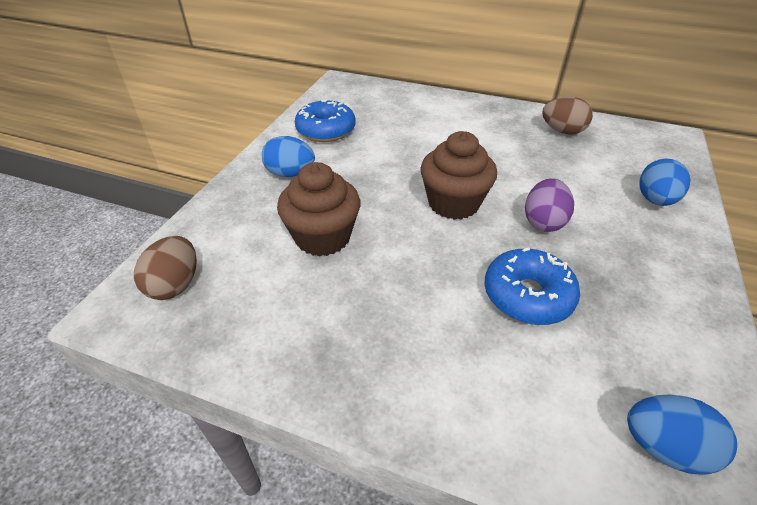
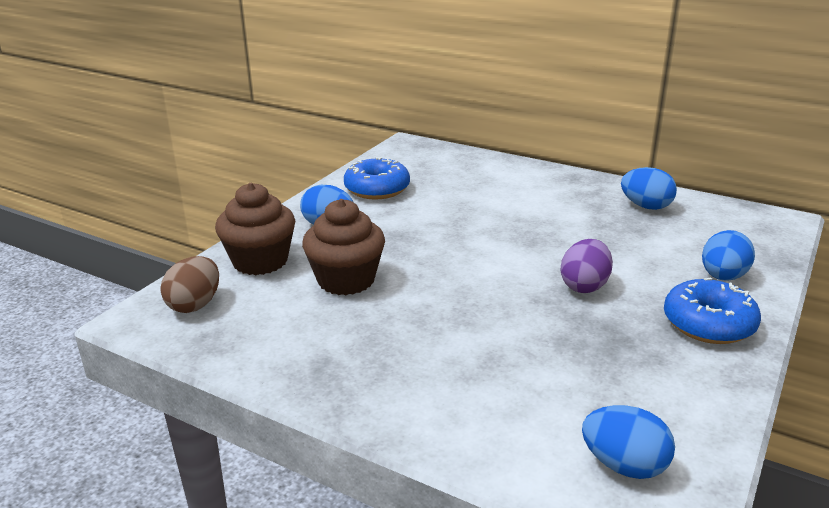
camera: 10 degrees right, 15 degrees down
(453, 203) = (492, 263): brown cupcake -> brown cupcake (260, 261)
(527, 295) = (539, 344): blue donut -> blue donut (708, 324)
(562, 131) = (646, 206): brown egg -> blue egg

